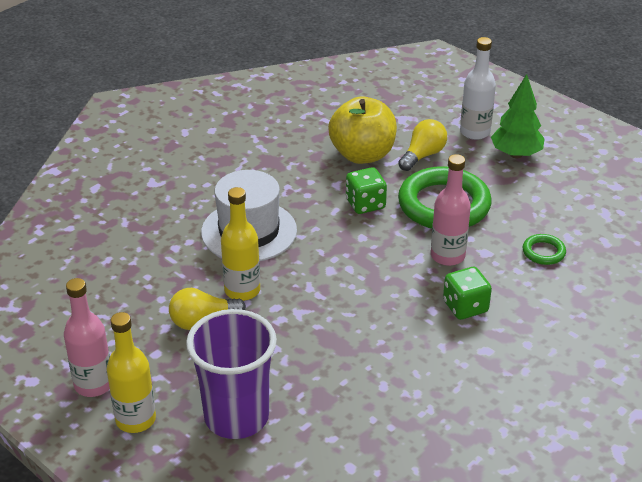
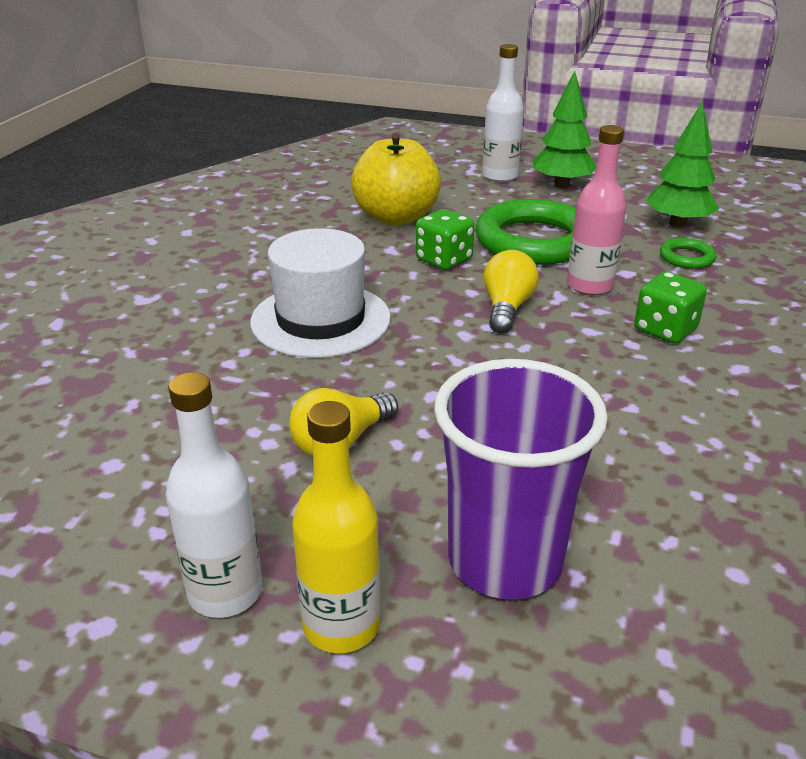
camera: 25 degrees left, 5 degrees down
(93, 384) = (225, 592): pink bottle -> white bottle
(242, 290) = (368, 388): yellow bottle -> none
(423, 155) = (465, 204): yellow light bulb -> yellow light bulb (507, 308)
(570, 219) = (678, 224): none -> green tree

